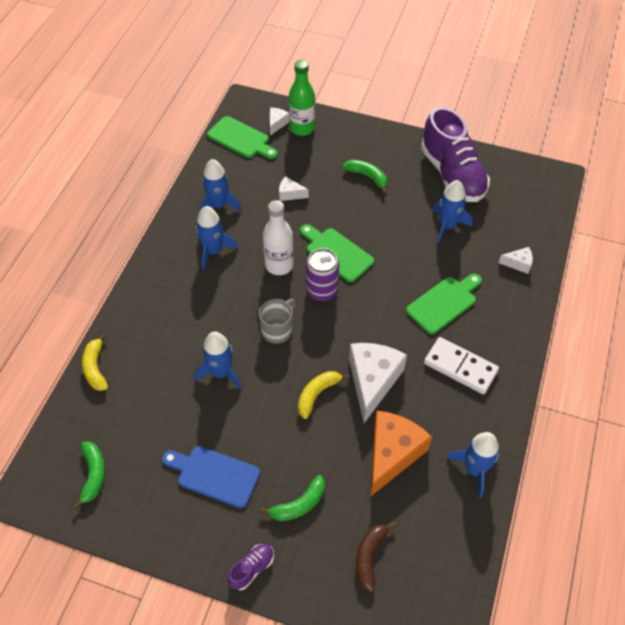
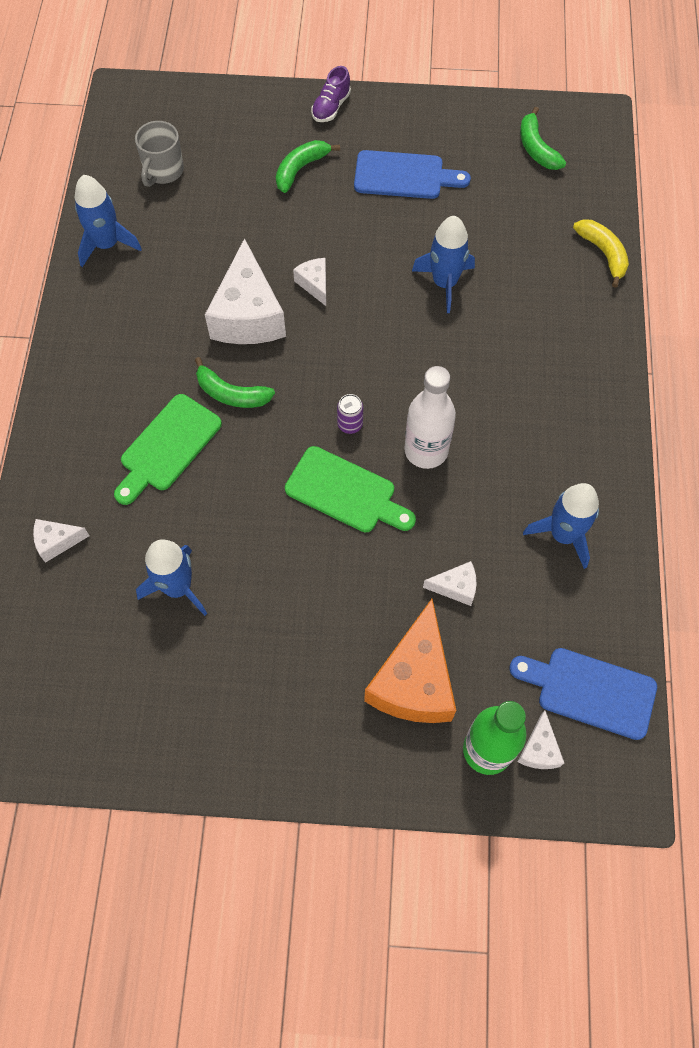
camera: 165 degrees right, 10 degrees up
(213, 251) = (533, 450): blue rocket -> none
(241, 139) = (590, 691): green cutting board -> blue cutting board
(277, 330) = (393, 353): grey mug -> grey mug (163, 171)
(317, 394) = (314, 284): yellow banana -> white cheese
(322, 291) = (350, 424): purple can -> purple can, size x0.53
(367, 177) = (333, 659): green banana -> green banana (231, 394)
(370, 556) = (212, 141): brown banana -> none
(392, 454) = (207, 239): orange cheese -> orange cheese (414, 681)
(452, 174) = (181, 705): purple shoe -> none
(460, 367) = (135, 359): white domino -> none

